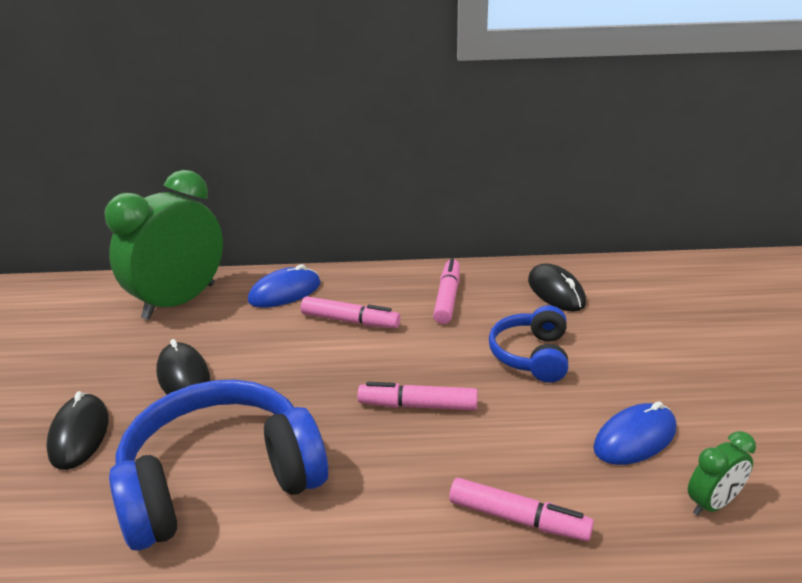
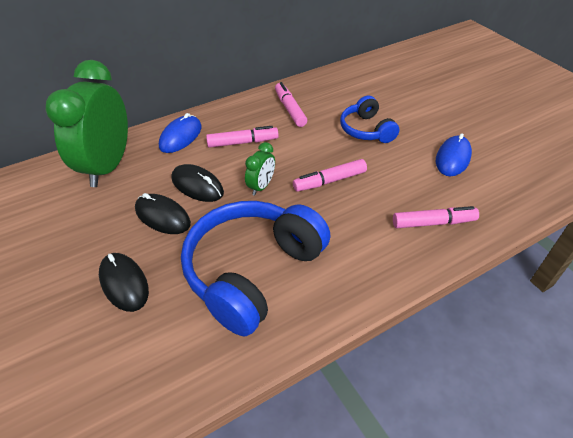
camera: 30 degrees left, 15 degrees up
(556, 292) = (348, 87): black mouse -> black mouse (197, 186)
(712, 504) = (510, 178): green clock -> green clock (261, 186)

